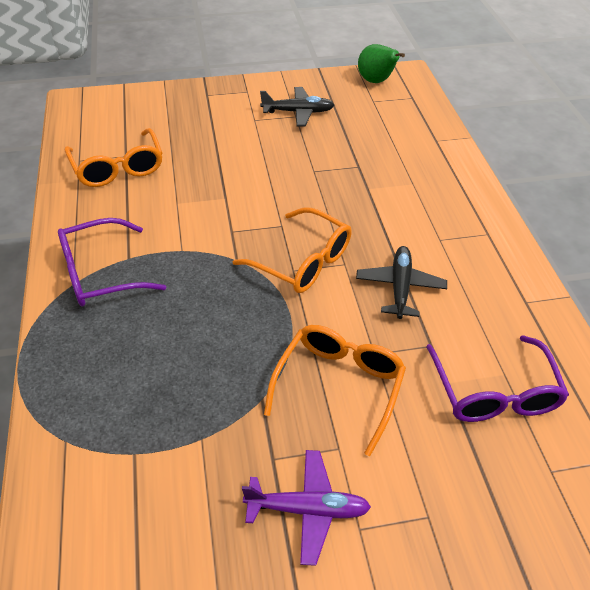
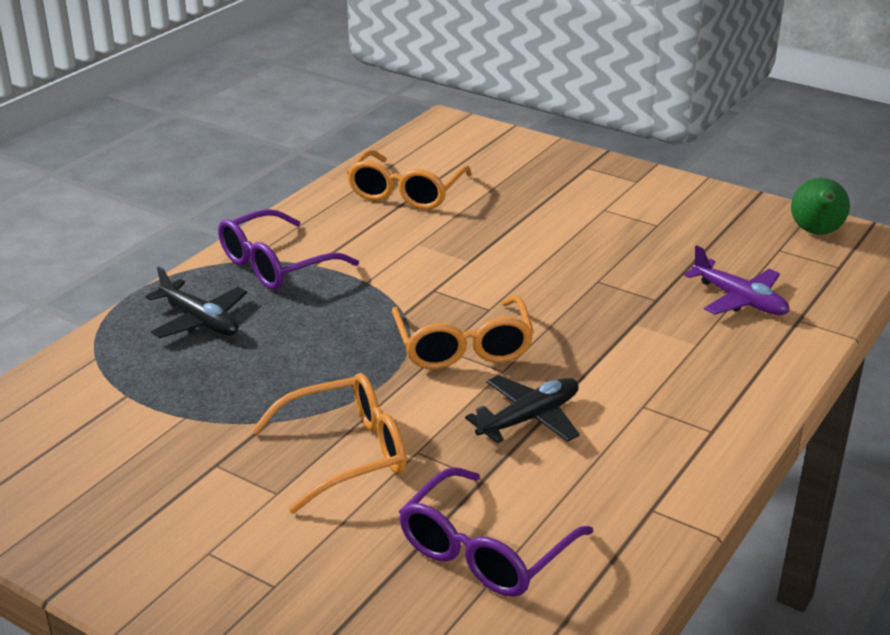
camera: 45 degrees right, 15 degrees down
(101, 273) = (276, 264): purple glasses -> purple glasses turned 60 degrees counterclockwise
(298, 112) = (665, 223): black plane -> black plane (200, 321)
(308, 509) = (191, 512): purple plane -> purple plane (739, 300)

